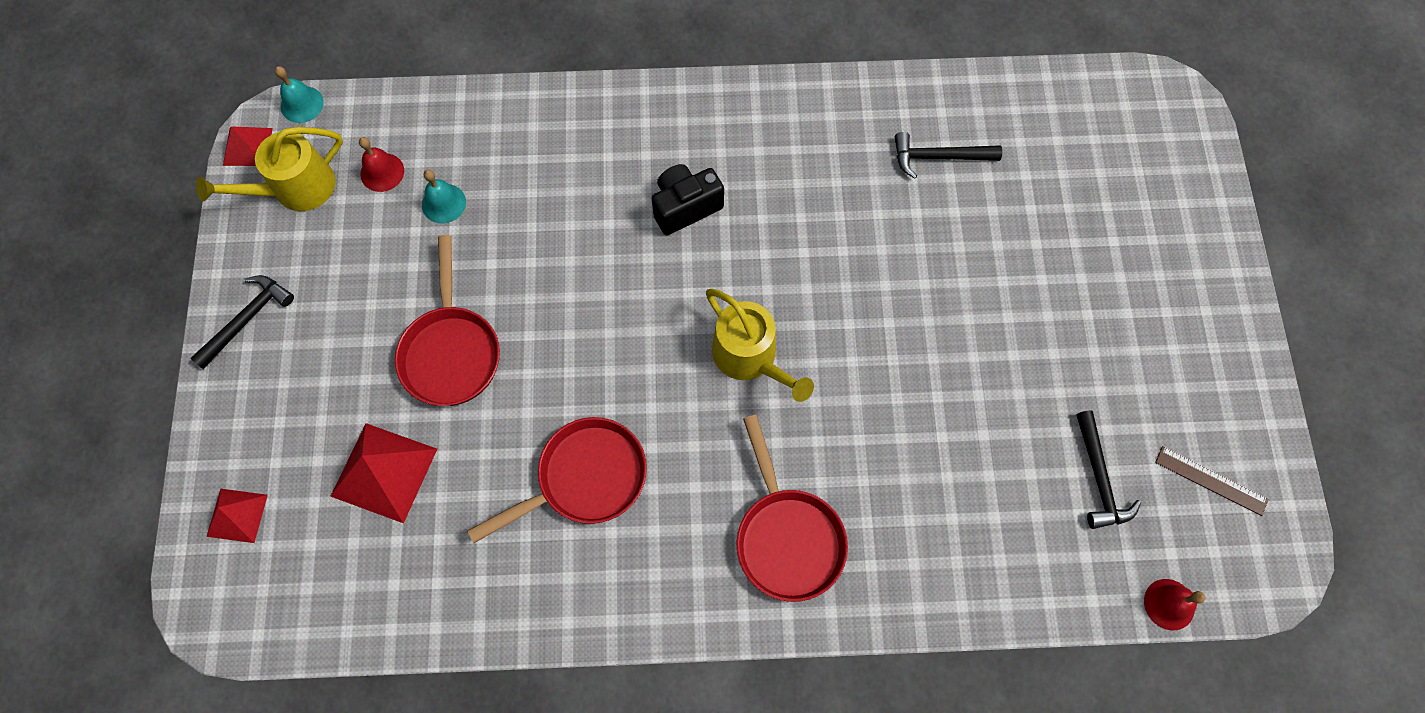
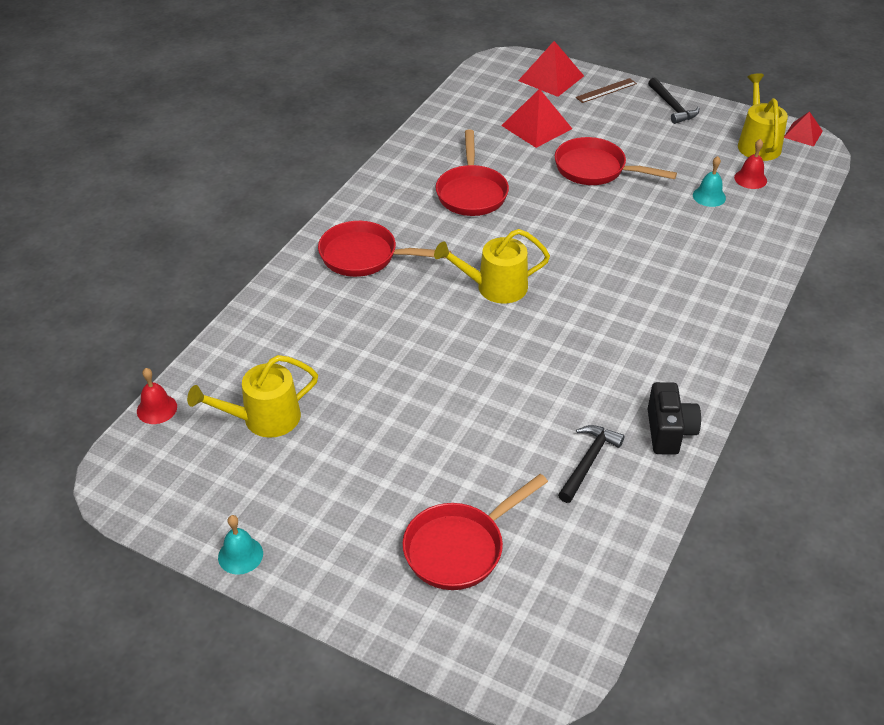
camera: 120 degrees right, 25 degrees down
(237, 515) = (551, 78): red pyramid -> red pyramid, size x1.66
(302, 104) = (827, 162): turquoise bell -> turquoise bell (240, 555)
(685, 207) = (635, 301): black camera -> black camera (669, 432)
(1099, 479) = (264, 419): black hammer -> yellow watering can
(1107, 213) = (460, 548): none -> red pan
(1211, 480) = (205, 482): brown ruler -> brown ruler (606, 90)

